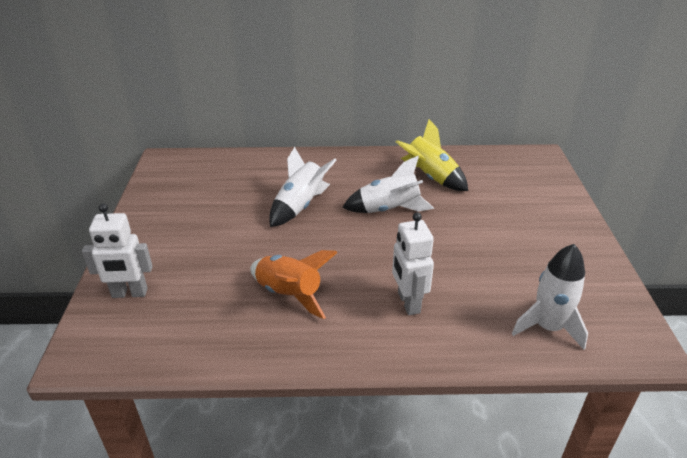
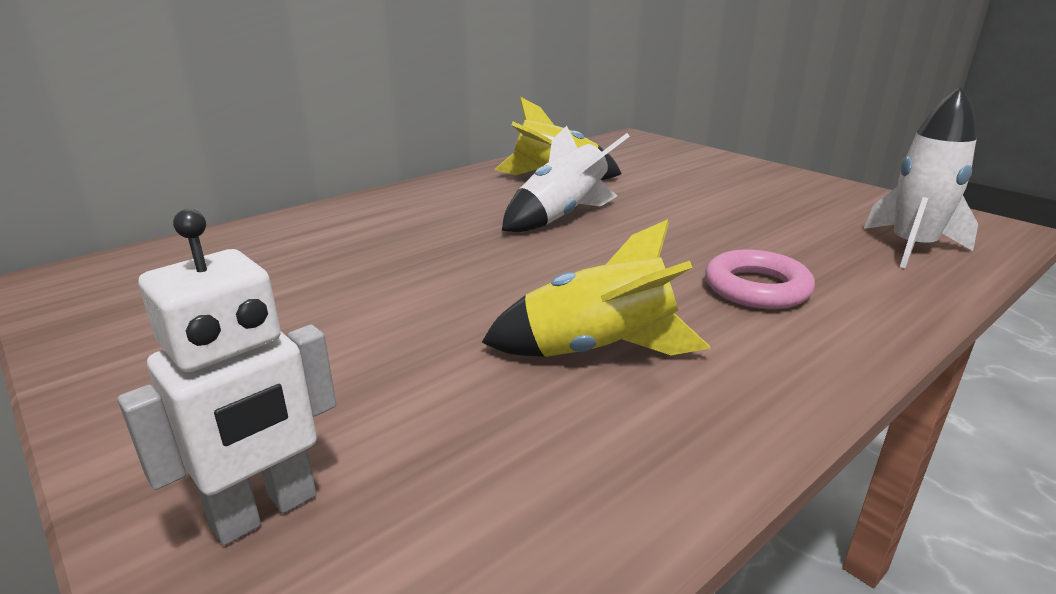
camera: 40 degrees left, 10 degrees down
(289, 294) = (597, 351): orange rocket -> yellow rocket
(300, 206) = (432, 252): white rocket -> none
(408, 303) = (756, 288): white robot -> pink ring

